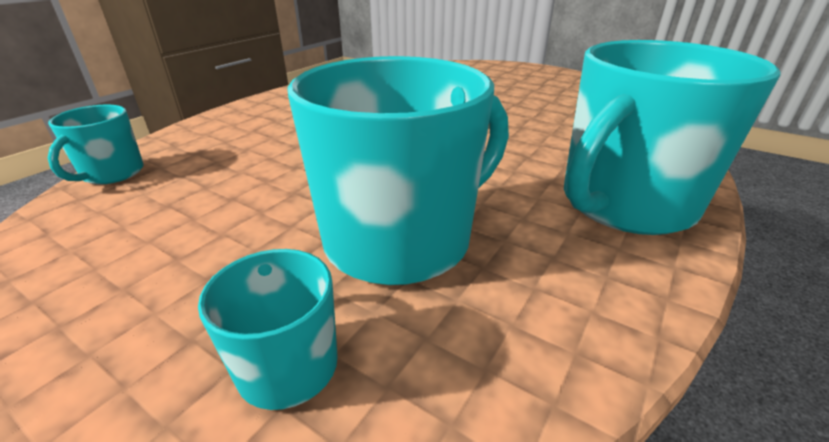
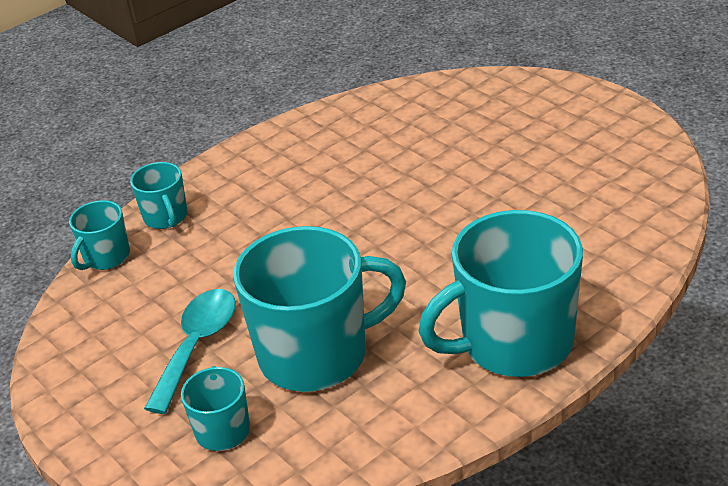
camera: 20 degrees right, 5 degrees up
(190, 140) = (166, 217): none -> turquoise mug
(232, 246) = (197, 345): none -> turquoise spoon

